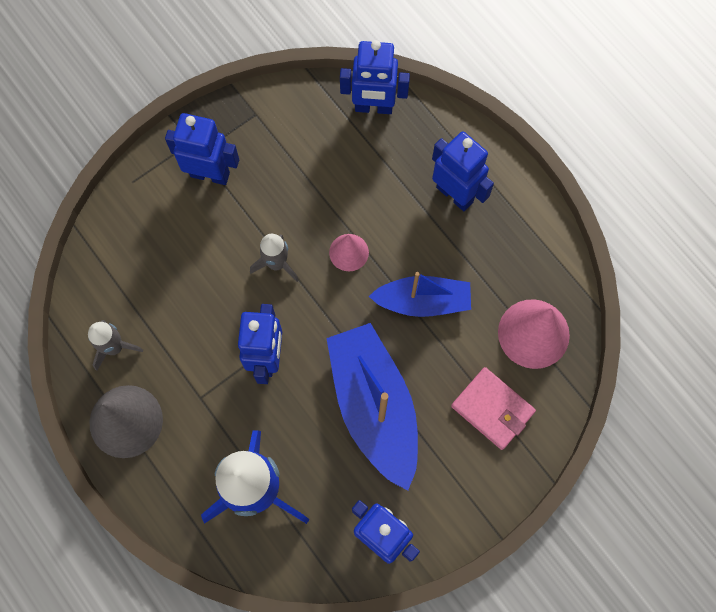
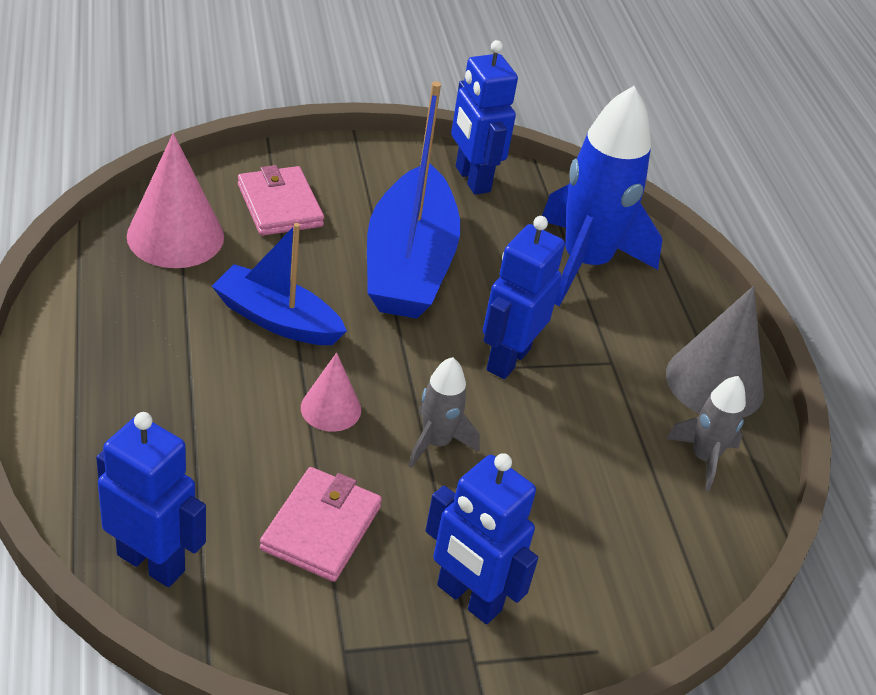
camera: 160 degrees left, 30 degrees down
(306, 172) = (321, 528): none -> pink wallet
(455, 194) = (136, 399): blue robot -> none

